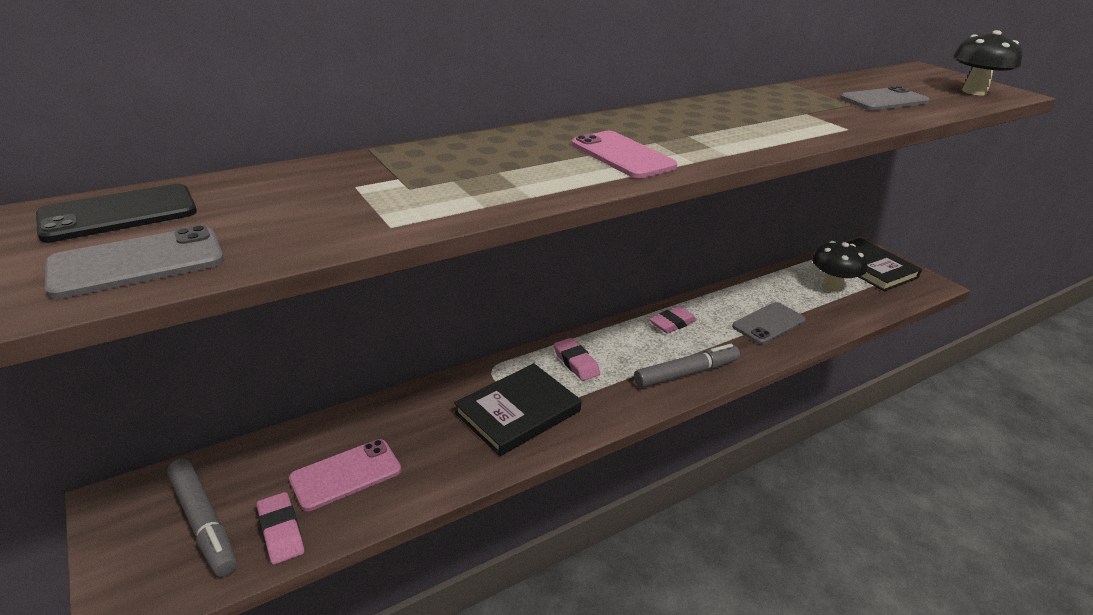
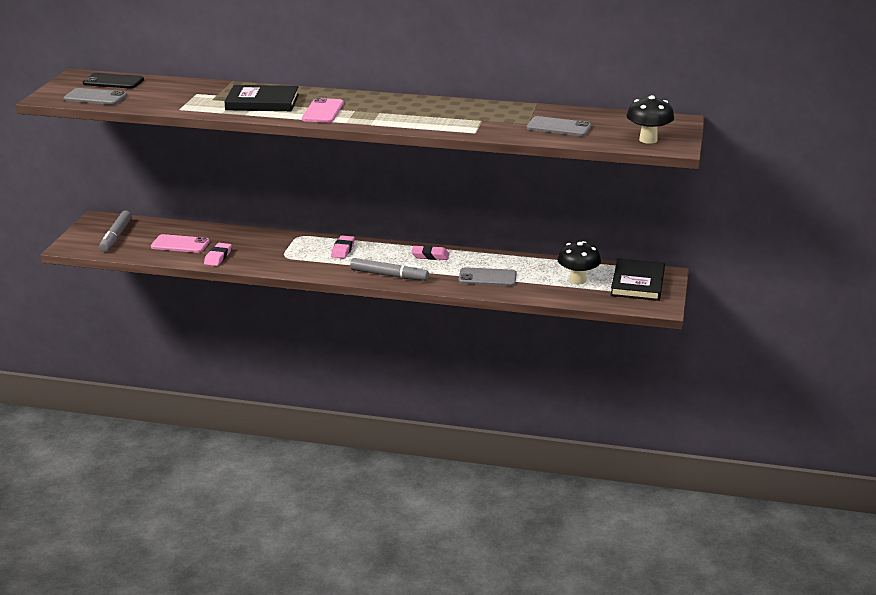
camera: 45 degrees right, 5 degrees down
(281, 531) = (135, 250): pink eraser -> pink eraser (218, 257)
(518, 412) = (280, 255): black book -> black book (262, 102)

